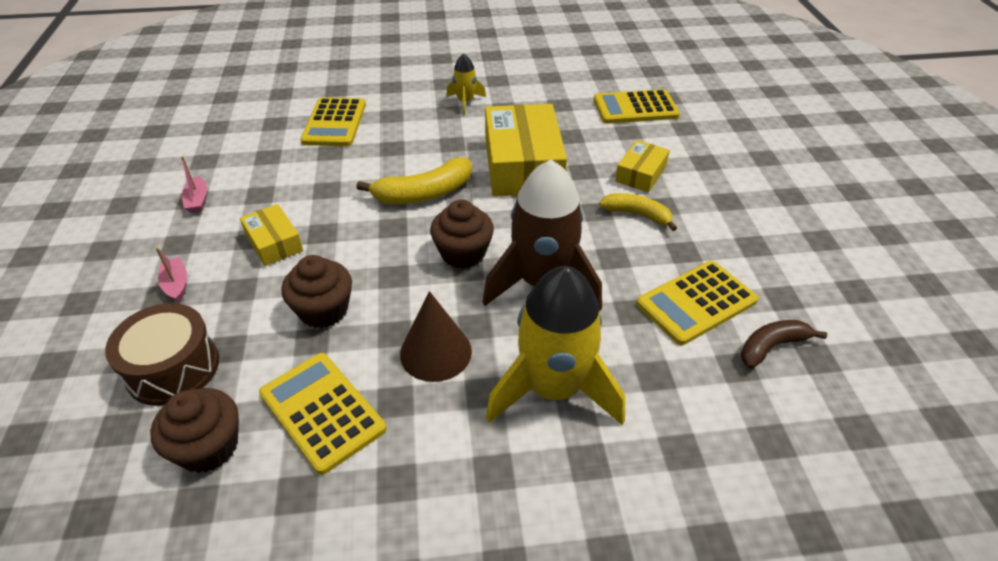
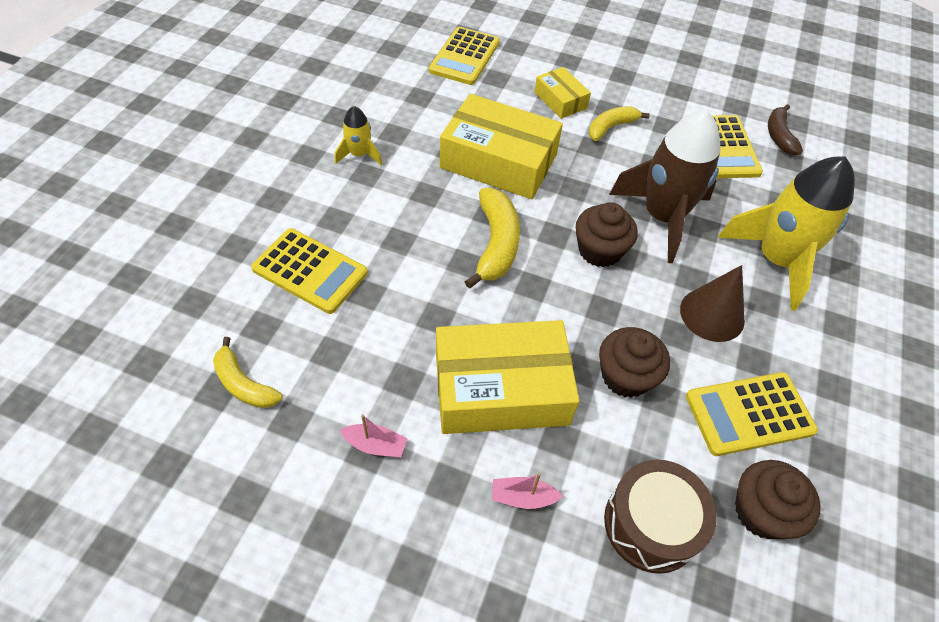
camera: 65 degrees left, 10 degrees up
(225, 134) = (244, 384): none -> yellow banana
(274, 243) = (501, 389): yellow box -> yellow box, size x1.97

